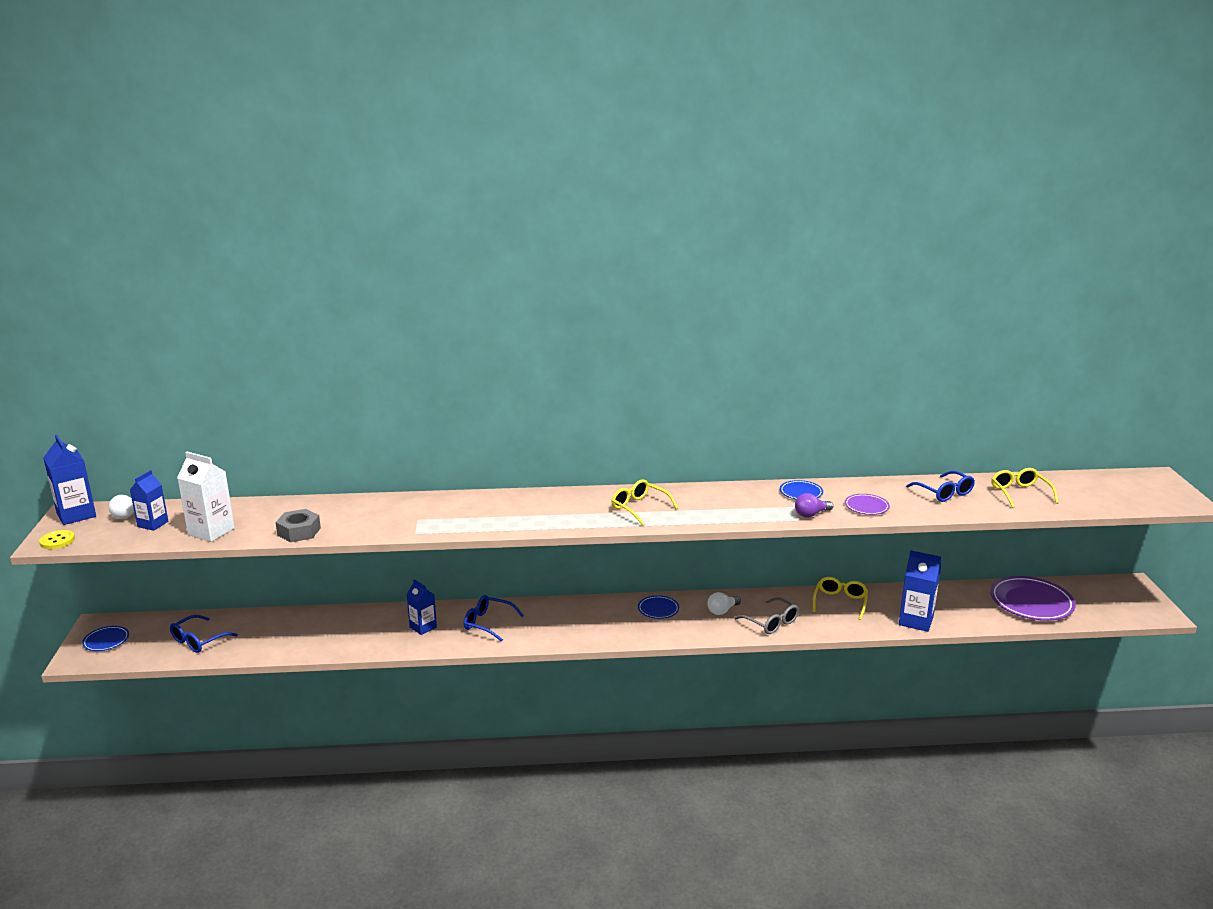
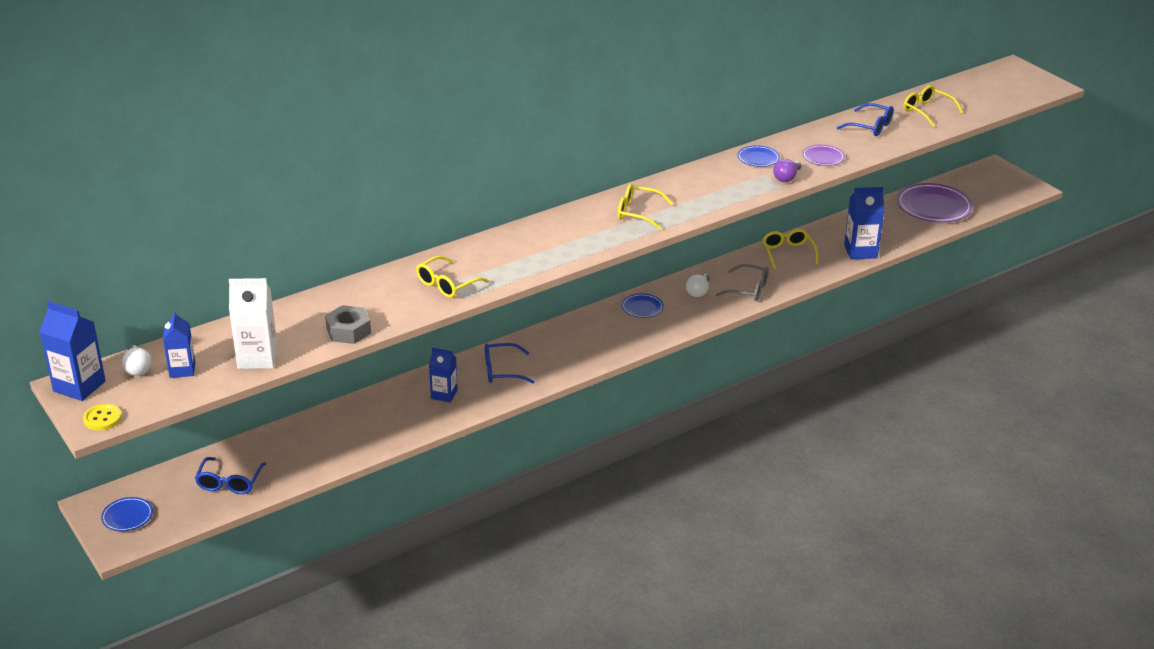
camera: 30 degrees left, 10 degrees up
(416, 519) = (447, 284): none -> yellow glasses

